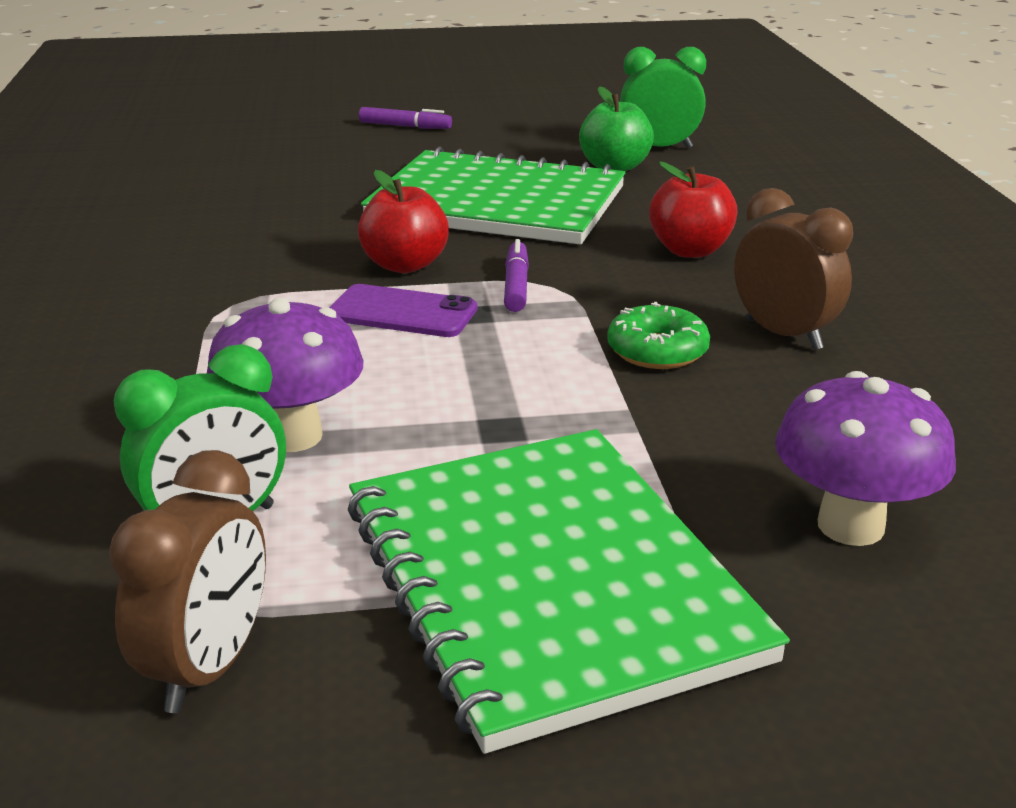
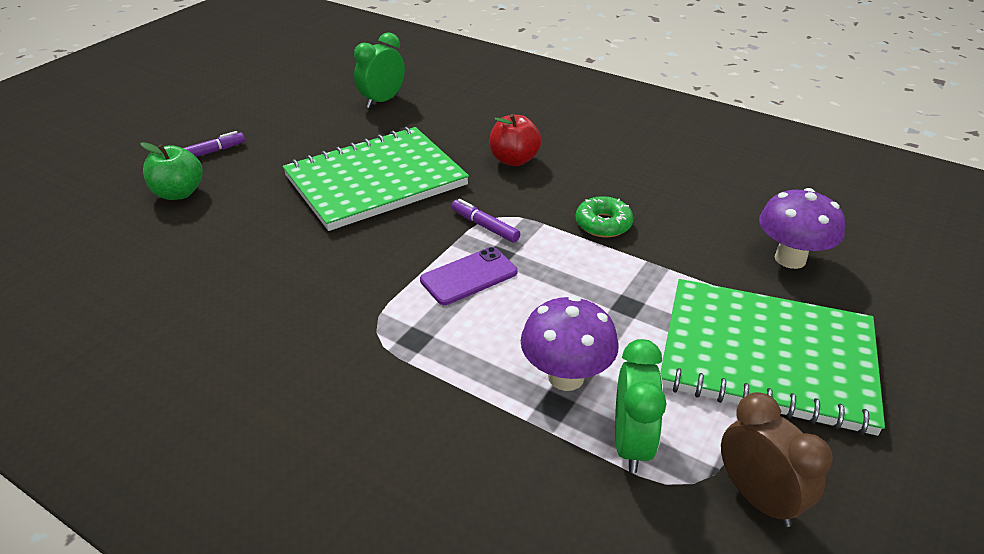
camera: 50 degrees left, 10 degrees up
(404, 265) = (411, 248): red apple -> none
(614, 167) = (385, 125): green apple -> green apple (179, 193)
(783, 334) = (626, 185): brown clock -> none

